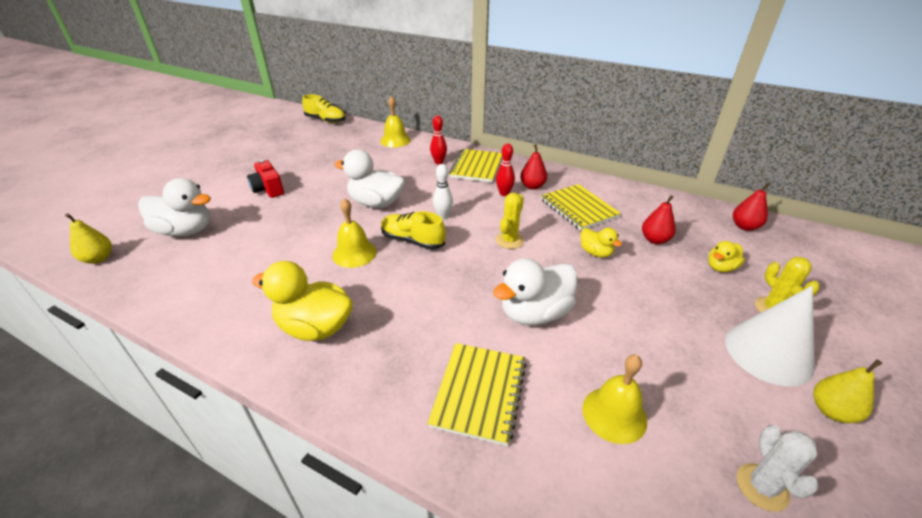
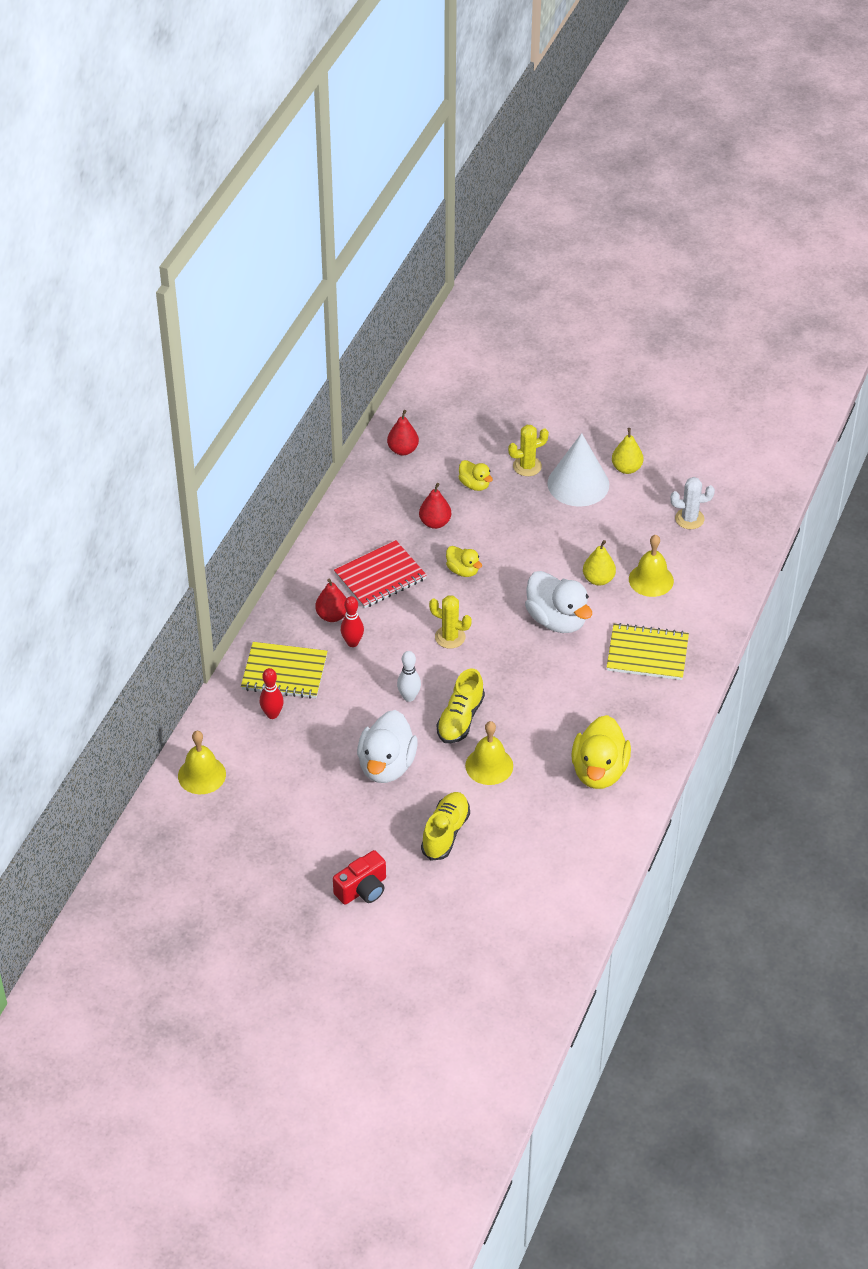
camera: 95 degrees left, 10 degrees up
(98, 259) = (529, 999): yellow pear -> yellow pear (598, 579)
(186, 231) = (467, 939): white duck -> none
(326, 120) = (122, 886): yellow shoe -> yellow shoe (445, 833)
(578, 208) = (380, 576): yellow notebook -> red notebook
(595, 253) = (463, 570): yellow duck -> yellow duck turned 90 degrees clockwise

